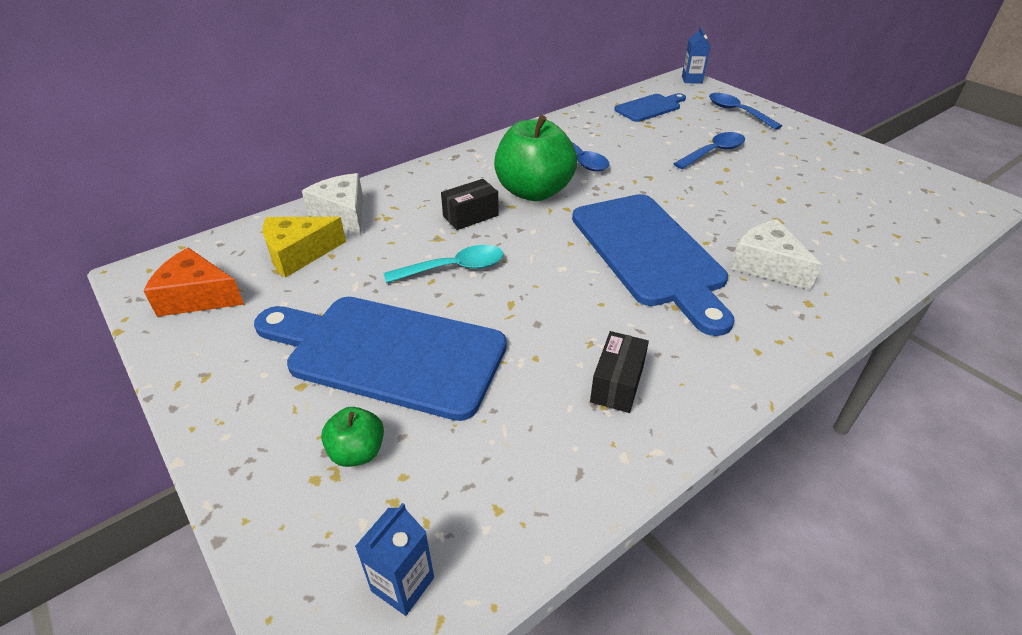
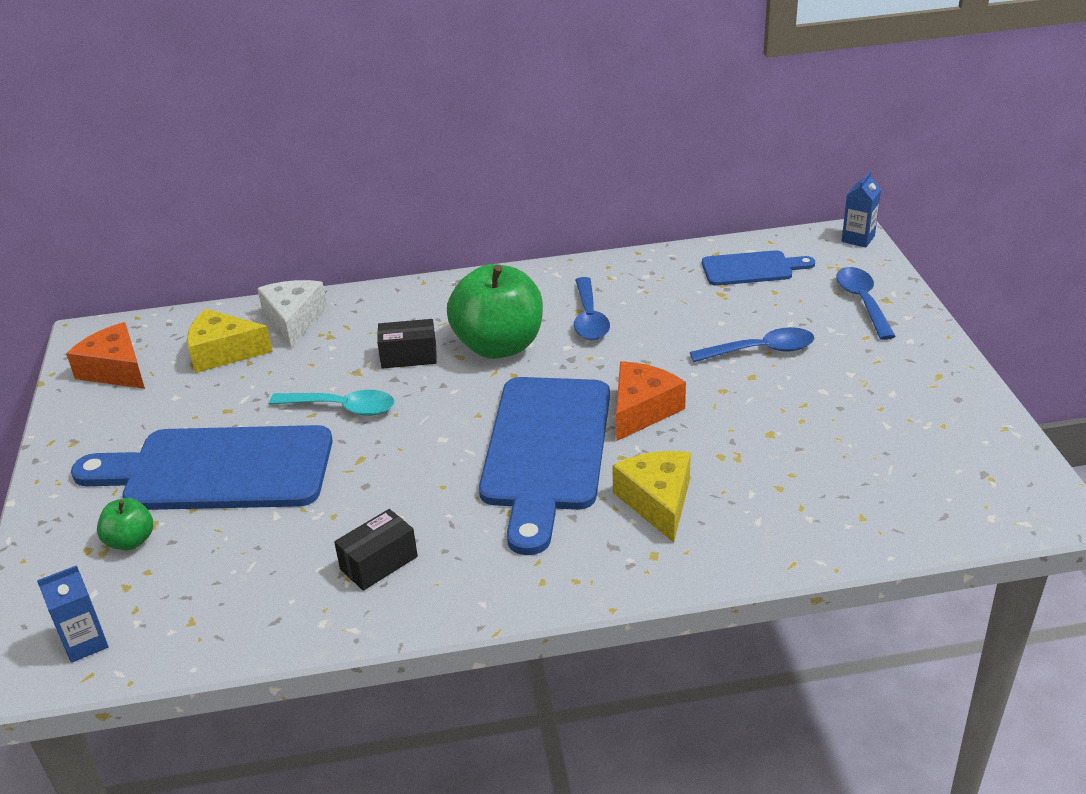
camera: 30 degrees right, 5 degrees down
(388, 353) = (219, 470): blue cutting board -> blue cutting board turned 45 degrees counterclockwise
(683, 208) = (642, 410): none -> orange cheese
(766, 265) = (657, 502): white cheese -> yellow cheese

